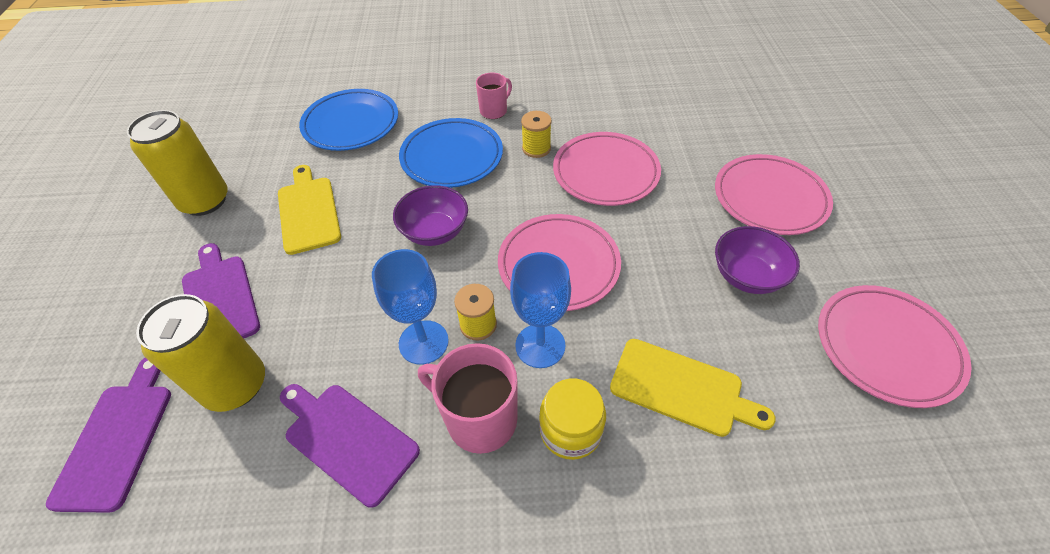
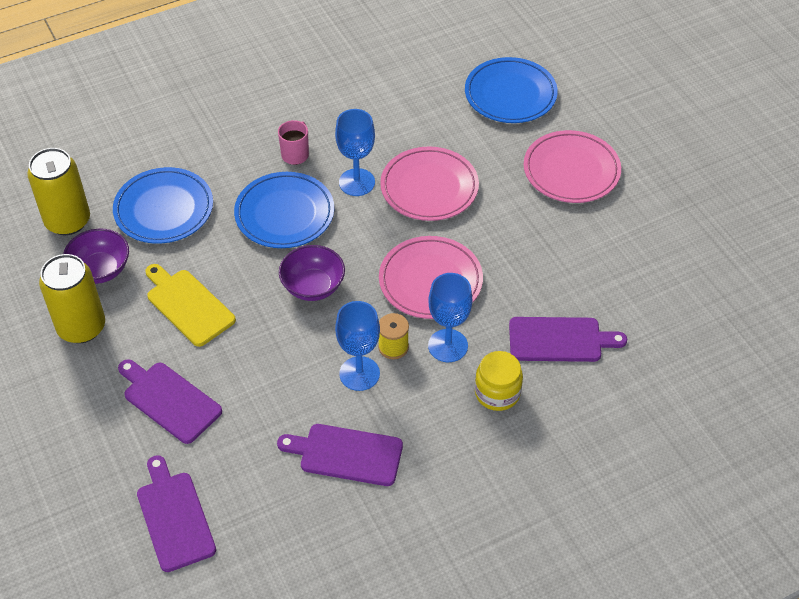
camera: 25 degrees left, 0 degrees up
(236, 385) = (236, 453): yellow can -> yellow can (68, 221)
(479, 419) = (431, 408): pink mug -> none
(536, 148) = (357, 182): yellow spool -> blue goblet
(681, 388) = (559, 339): yellow cutting board -> purple cutting board
(729, 112) = (510, 94): none -> blue plate
(747, 276) = (575, 243): purple bowl -> purple bowl (100, 269)
(886, 347) = (685, 264): pink plate -> none

